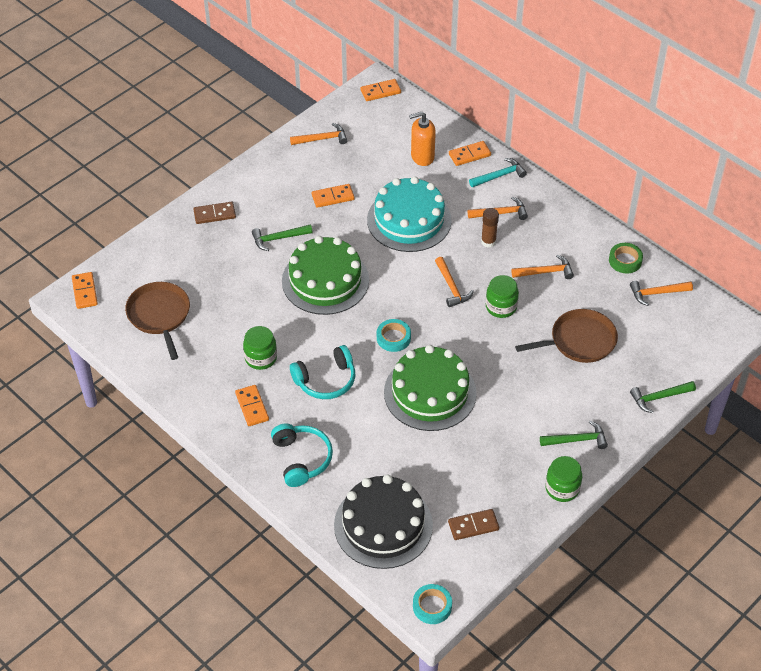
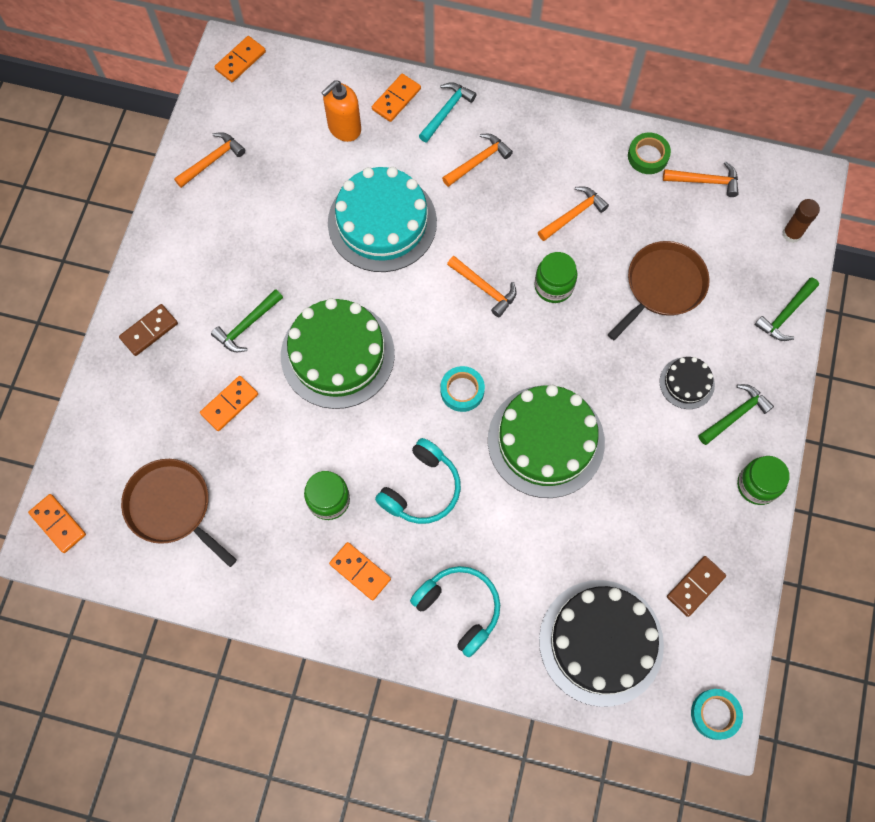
camera: 30 degrees left, 20 degrees up
(333, 197) = (275, 235): orange domino -> orange domino (229, 404)
(488, 242) = (488, 206): brown glue stick -> brown glue stick (791, 234)
(555, 405) = (686, 383): none -> black cake
(657, 293) = (705, 181): orange hammer -> orange hammer turned 135 degrees counterclockwise

